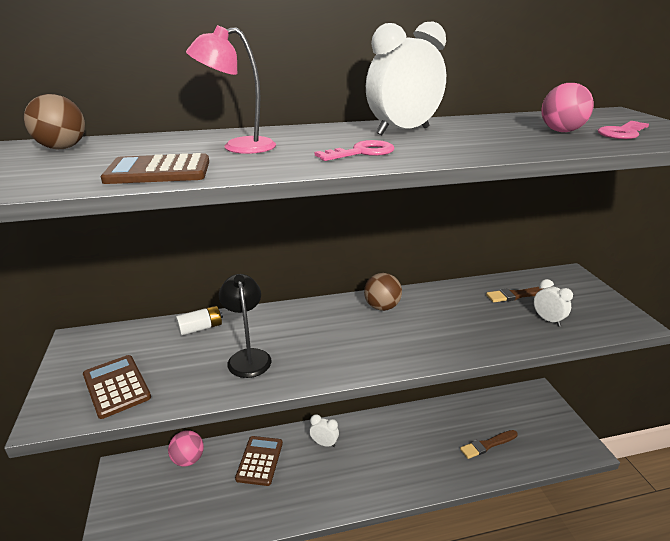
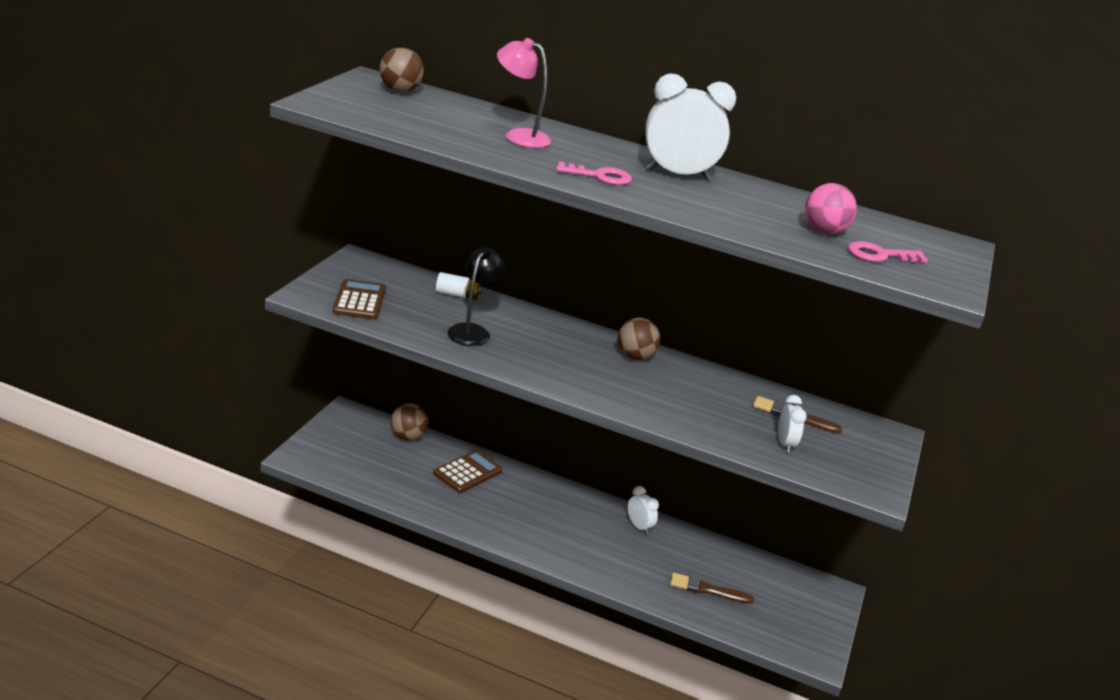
camera: 30 degrees right, 0 degrees up
(158, 171) = (437, 134): brown calculator -> none
(188, 459) = (407, 437): pink ball -> brown ball
(324, 443) = (540, 494): white clock -> white clock (638, 527)

